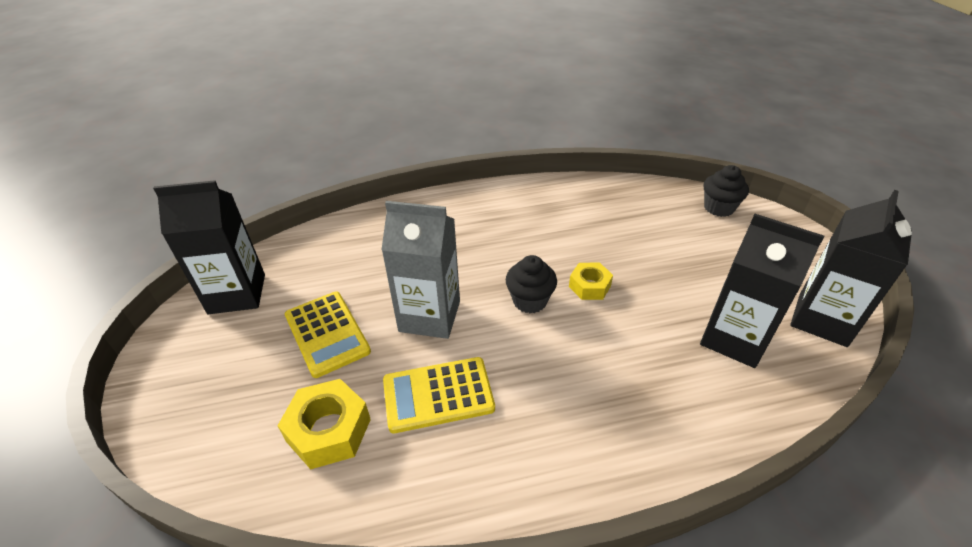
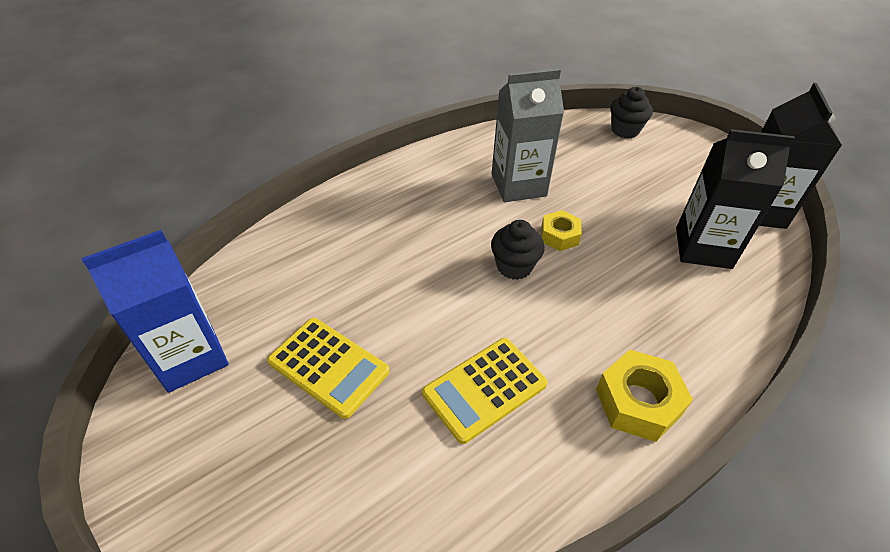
camera: 25 degrees left, 5 degrees up
(237, 294) = (190, 357): black carton -> blue carton
(329, 430) = (397, 467): yellow nut -> yellow nut (638, 402)
(430, 316) = (427, 312): grey carton -> grey carton (518, 185)

